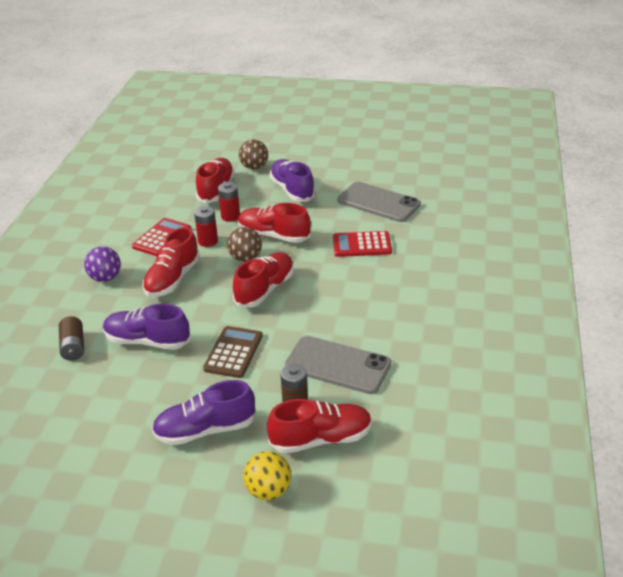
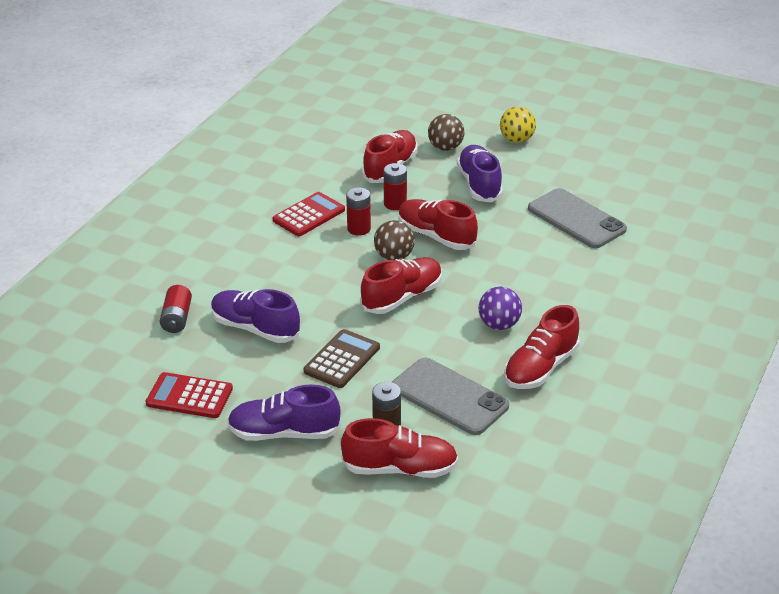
camera: 15 degrees right, 0 degrees up
(73, 347) = (176, 318): brown battery -> red battery
(105, 278) = (233, 250): purple ball -> purple ball (499, 325)
(172, 279) = (305, 265): red shoe -> red shoe (540, 368)
(268, 491) = (326, 507): yellow ball -> yellow ball (516, 140)
(362, 245) = (534, 267): red calculator -> red calculator (189, 396)

